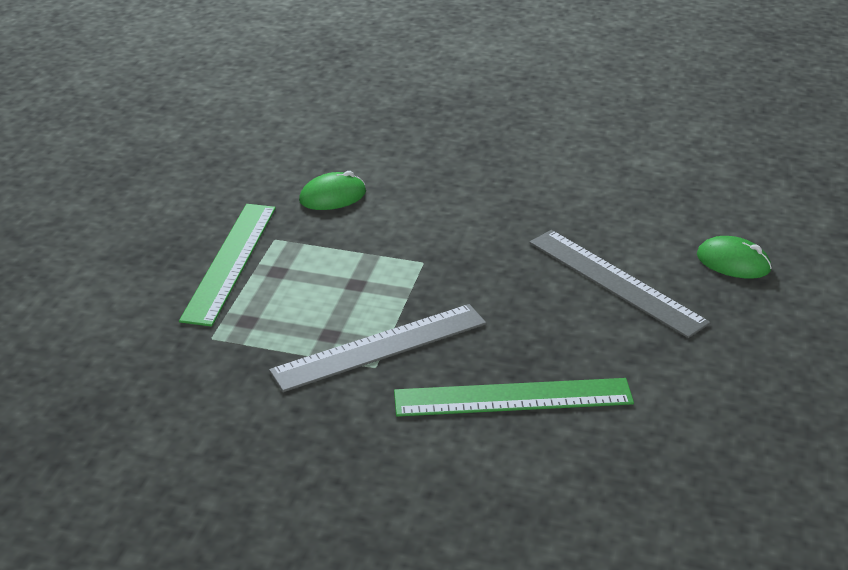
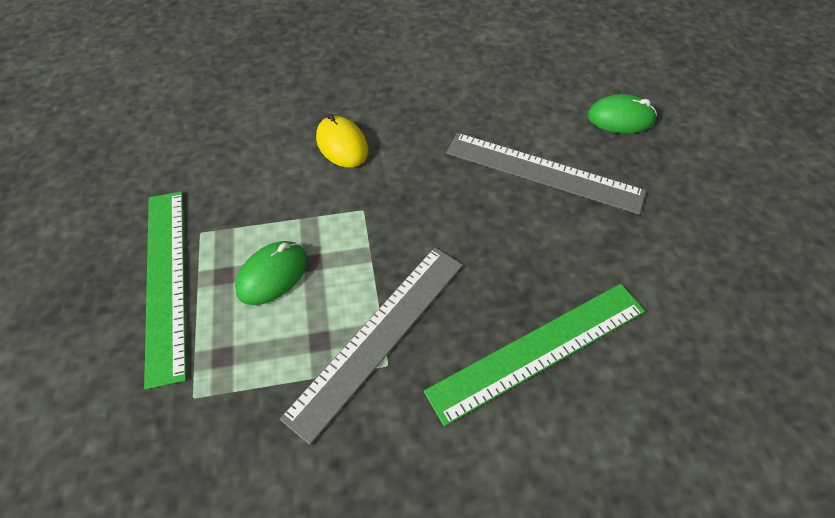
camera: 25 degrees left, 20 degrees up
(332, 196) = (234, 159): green mouse -> green mouse (273, 275)
(435, 211) = (342, 145): none -> yellow mouse

